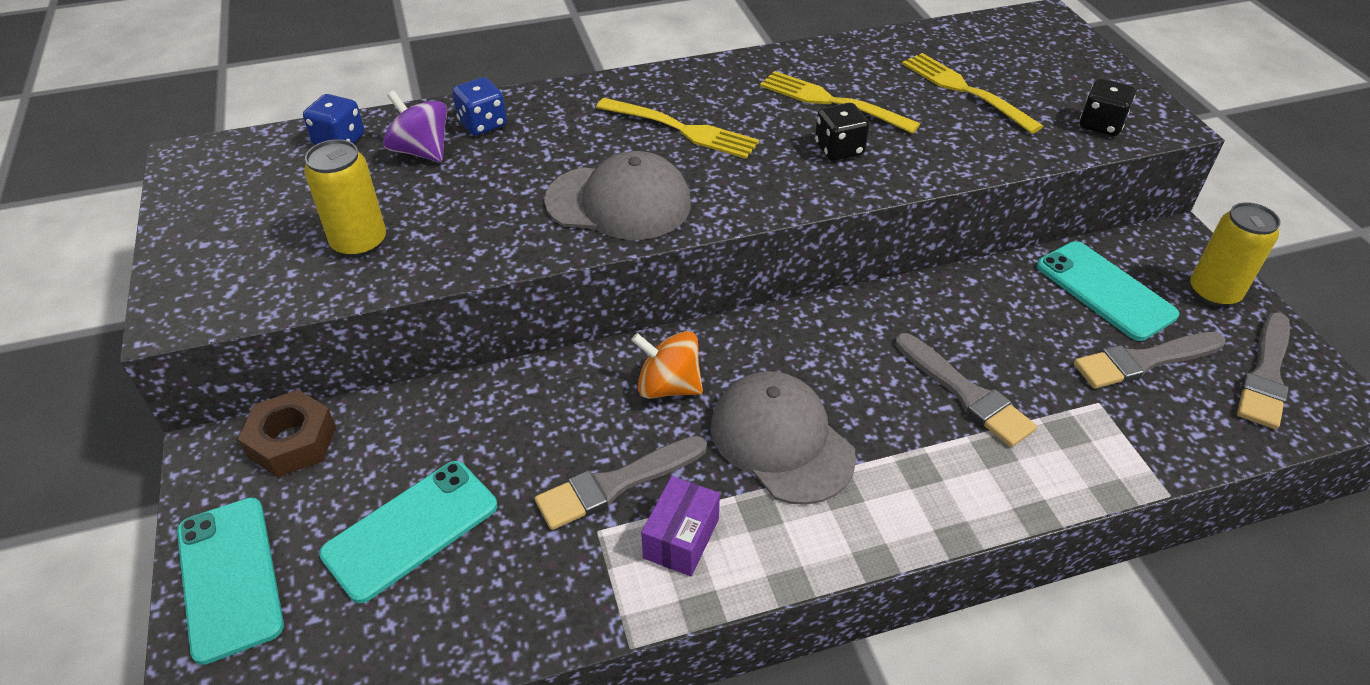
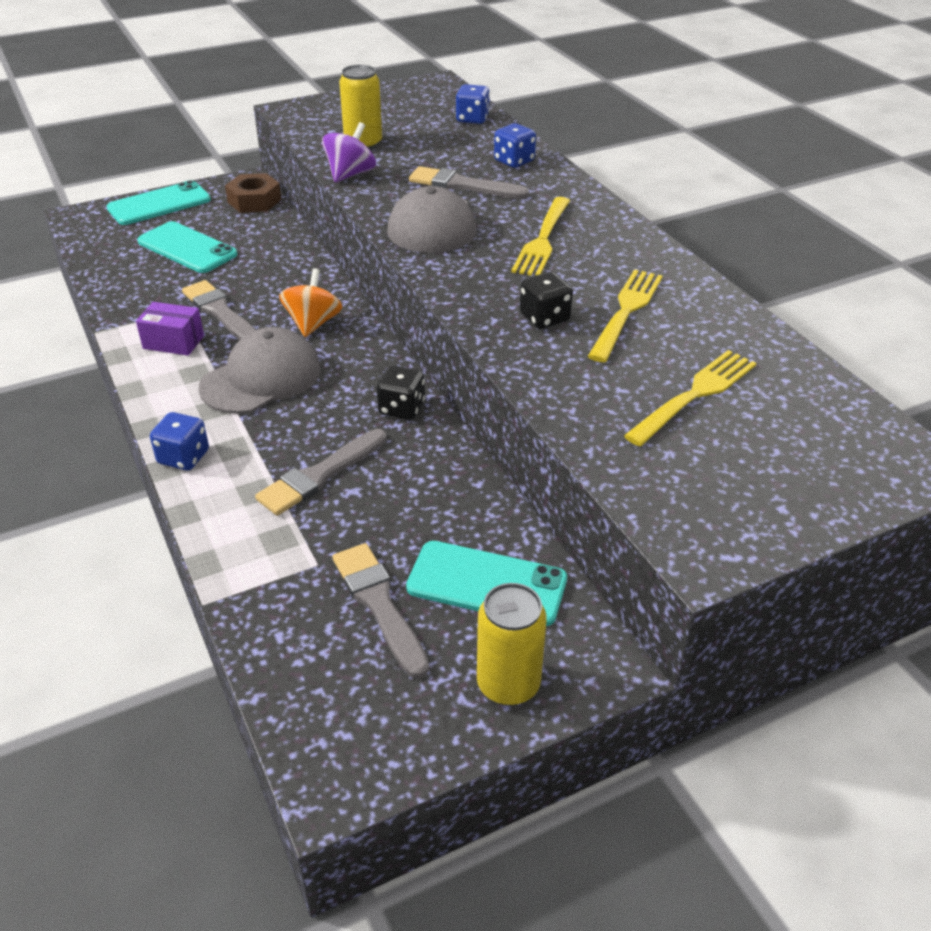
camera: 80 degrees right, 5 degrees down
(421, 151) = (470, 146): purple spinning top -> purple spinning top (350, 174)
(937, 518) = (183, 457): none -> blue dice
(1100, 125) = (672, 496): black dice -> black dice (401, 408)
(1105, 290) = (487, 583): turquoise phone -> turquoise phone turned 60 degrees clockwise
(1265, 375) = (371, 710): grey brush -> grey brush (463, 185)

